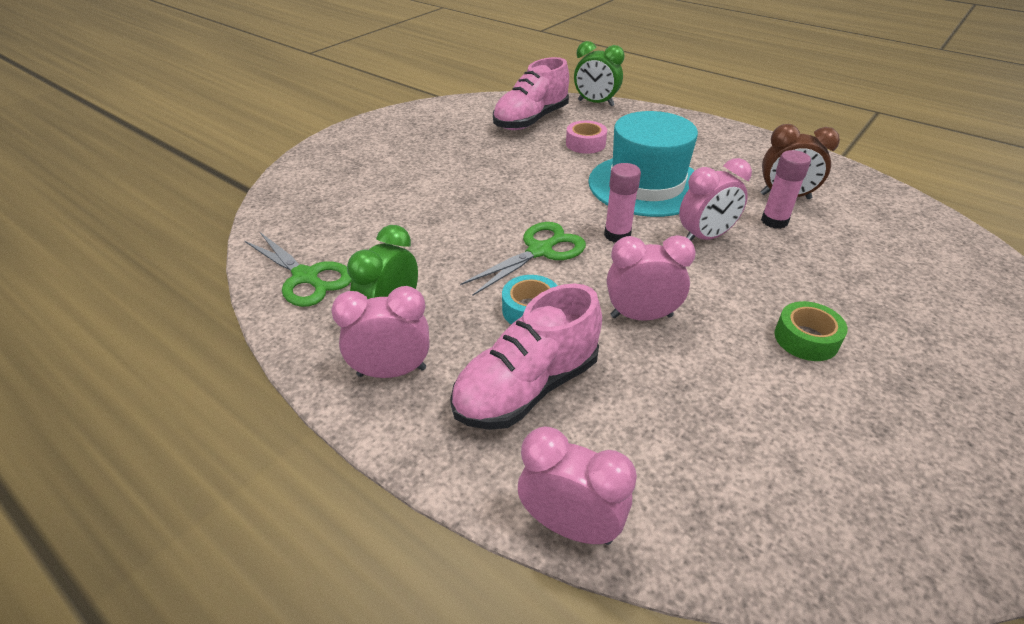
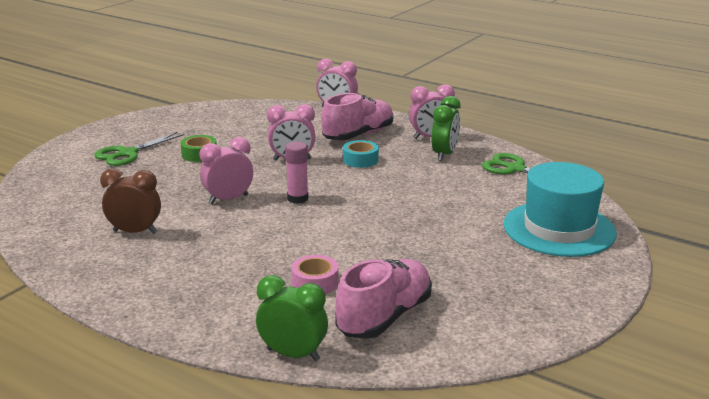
camera: 175 degrees right, 15 degrees down
(540, 251) = (357, 187): green scissors -> green scissors (127, 153)
(646, 185) = (260, 238): turquoise hat -> turquoise hat (559, 229)
(774, 221) = (163, 212): pink glue stick -> none

